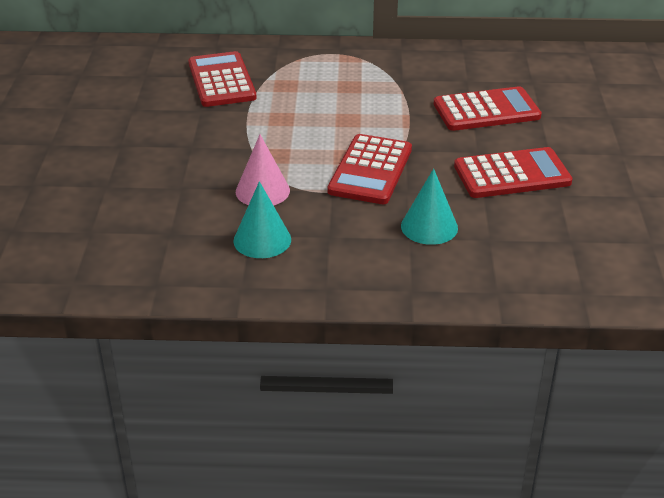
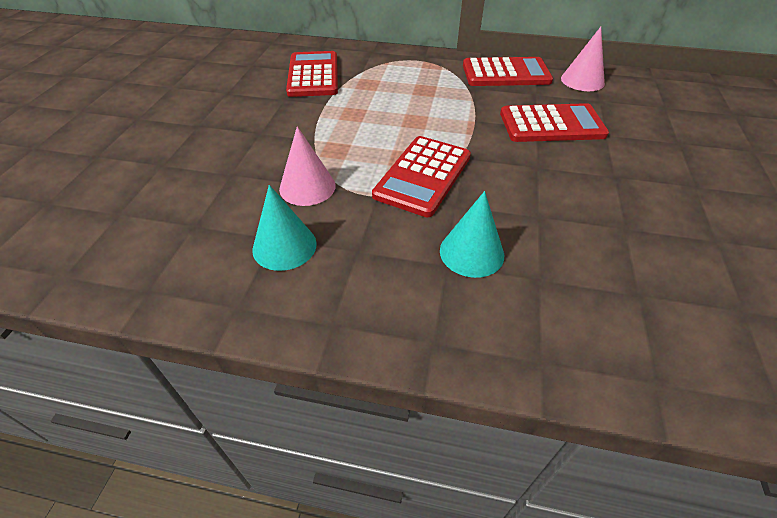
camera: 10 degrees right, 10 degrees up
(512, 174) = (572, 197): red calculator -> red calculator (506, 73)
(514, 62) = (582, 80): none -> pink cone

